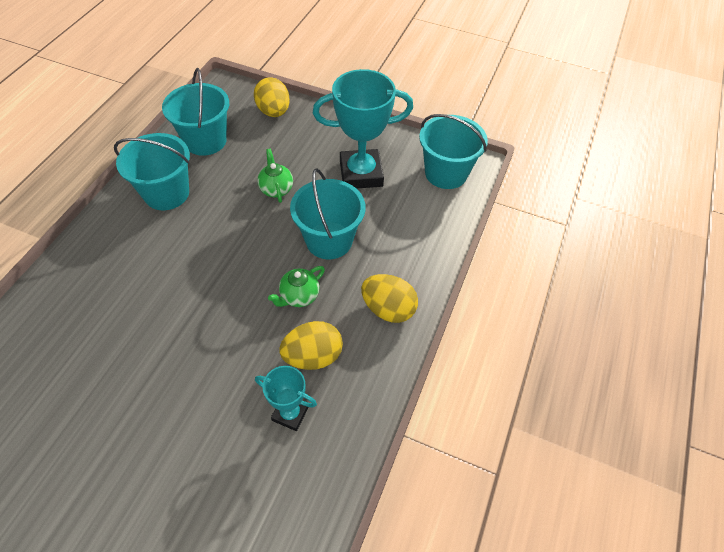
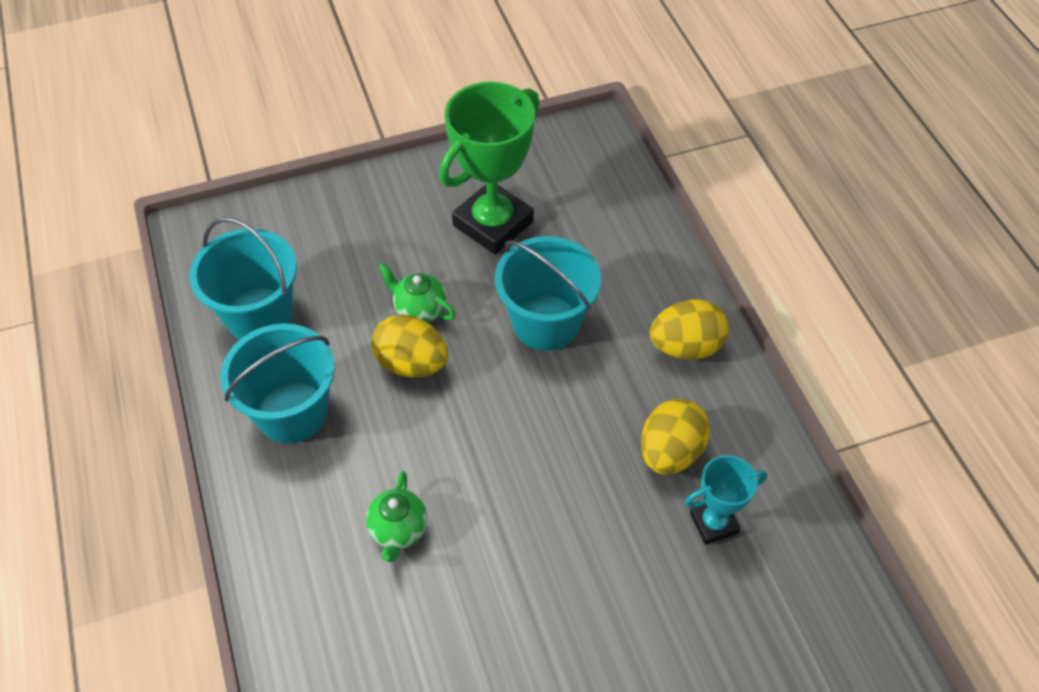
camera: 40 degrees left, 0 degrees up
(274, 112) = (301, 220): yellow egg -> yellow egg (412, 363)
(299, 296) = (586, 405): green teapot -> green teapot (398, 530)
(361, 174) = (493, 224): turquoise trophy -> green trophy
(446, 173) = (581, 160): turquoise bucket -> none

